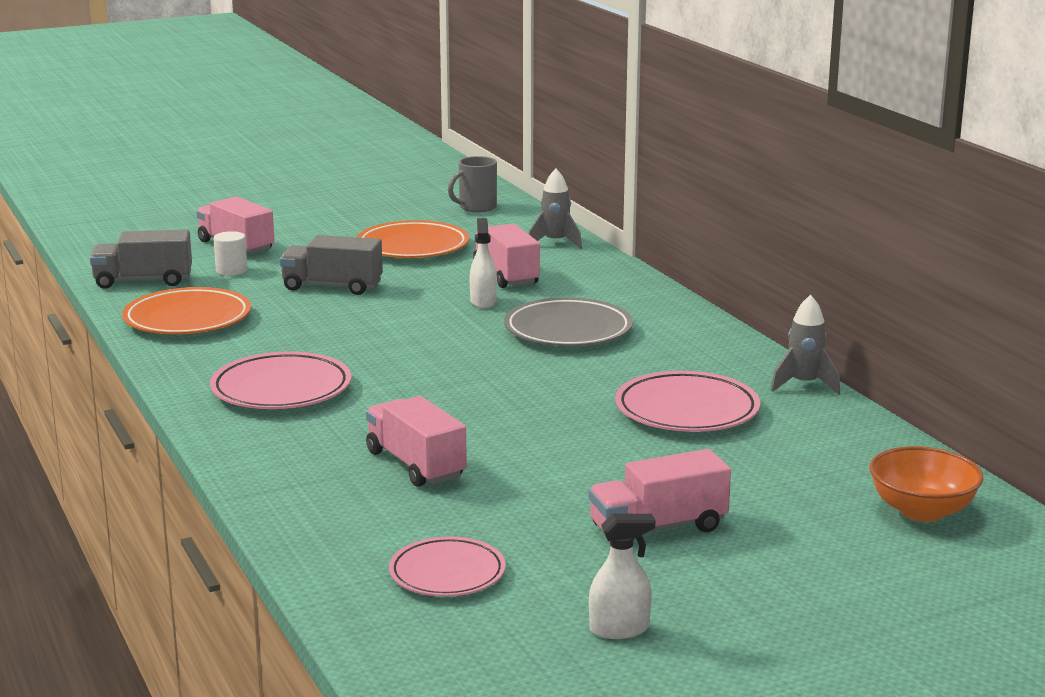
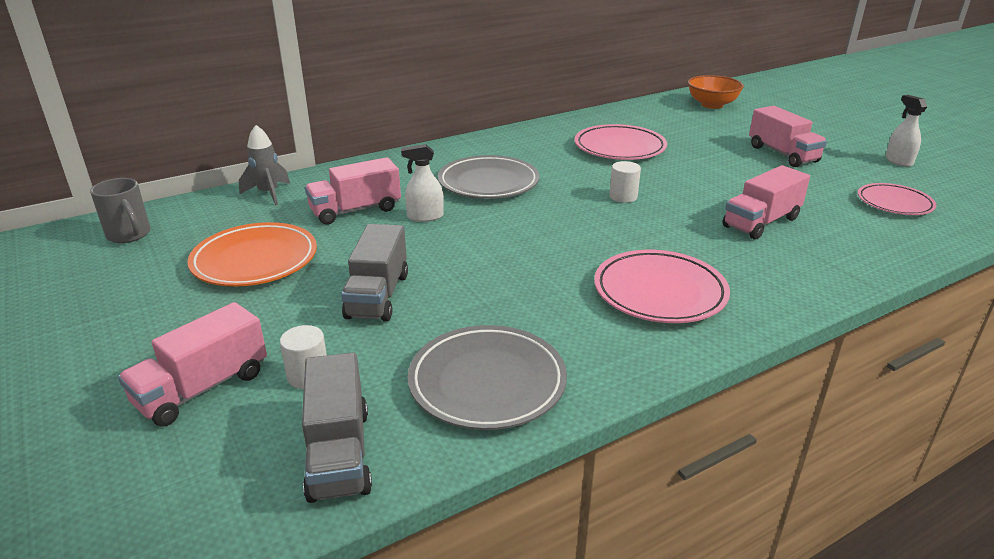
camera: 95 degrees left, 10 degrees up
(187, 319) = (487, 382): orange plate -> grey plate
(512, 396) = (623, 197): none -> white cylinder
(804, 385) = (566, 121): grey rocket -> none

